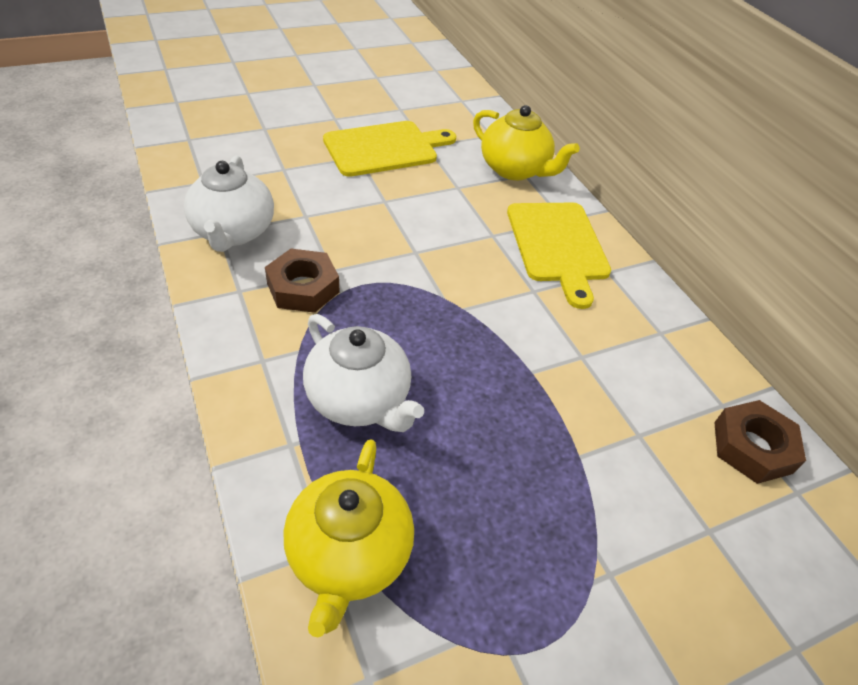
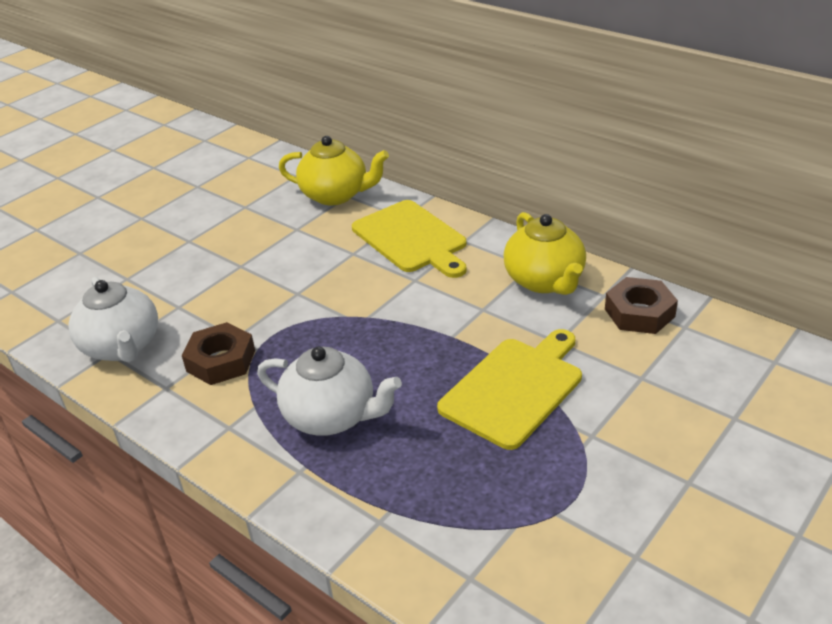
camera: 20 degrees left, 10 degrees down
(348, 555) = (400, 516): yellow teapot -> yellow teapot (544, 281)
(384, 148) = (208, 224): yellow cutting board -> yellow cutting board (514, 388)

